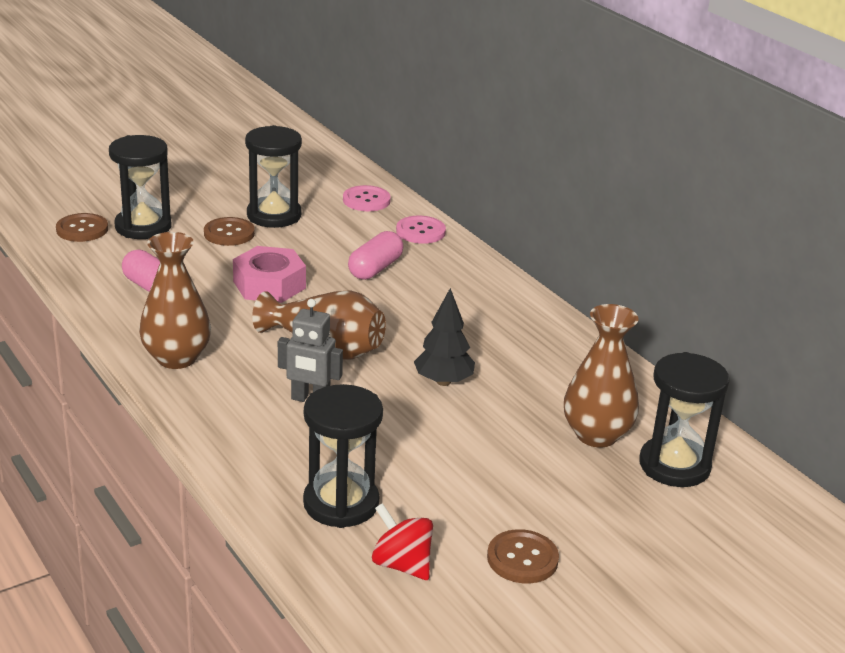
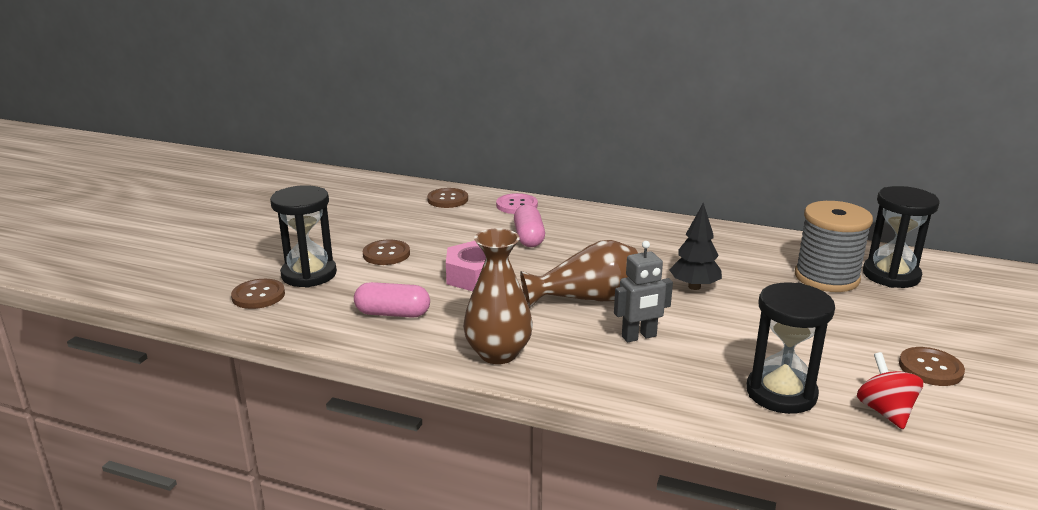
camera: 35 degrees left, 5 degrees down
(274, 215) = (399, 231): black hourglass -> none
(366, 200) = (447, 199): pink button -> brown button
(401, 564) = (885, 411): red spinning top -> red spinning top turned 75 degrees clockwise
(596, 435) = (826, 277): brown vase -> grey spool

